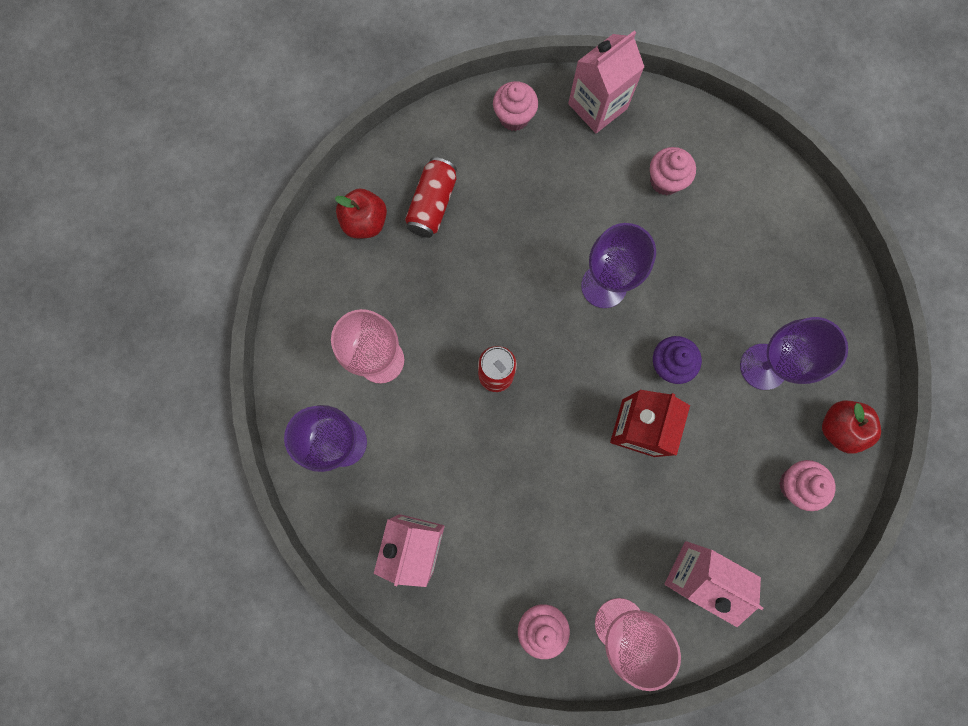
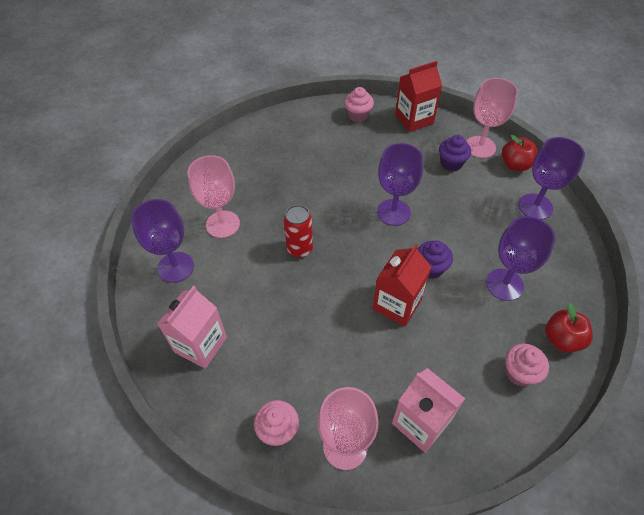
camera: 15 degrees right, 25 degrees down
(365, 222) = (243, 150): red apple -> red apple (515, 165)
(432, 205) = (290, 149): red can -> none
(597, 106) = (414, 119): pink carton -> red carton
(665, 181) = (451, 163): pink cupcake -> purple cupcake
(700, 140) = (480, 147): none -> pink goblet
(787, 232) = (535, 206): none -> purple goblet

